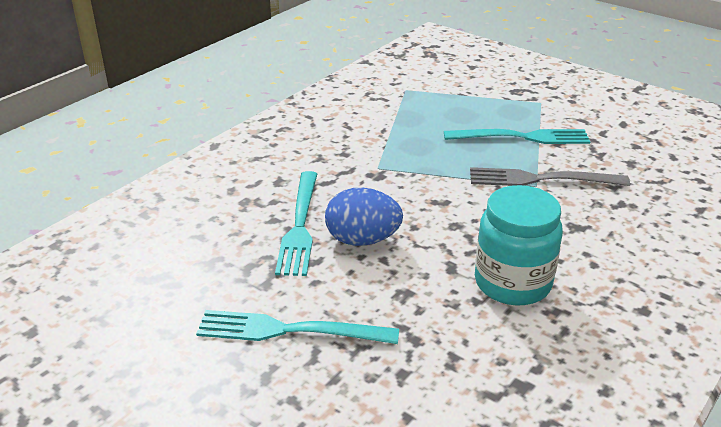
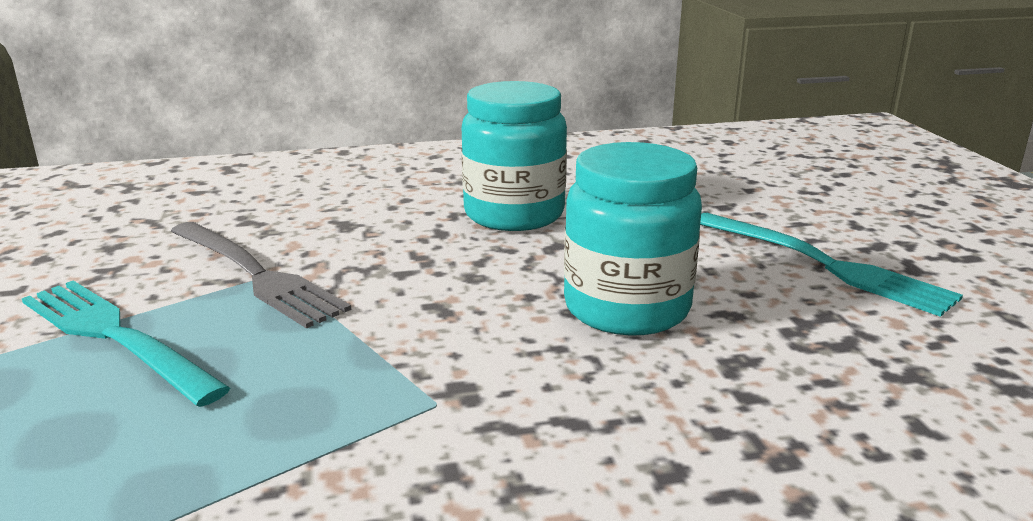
camera: 140 degrees left, 10 degrees down
(300, 227) = (708, 363): turquoise fork -> none
(362, 240) = (626, 308): blue egg -> turquoise jar

